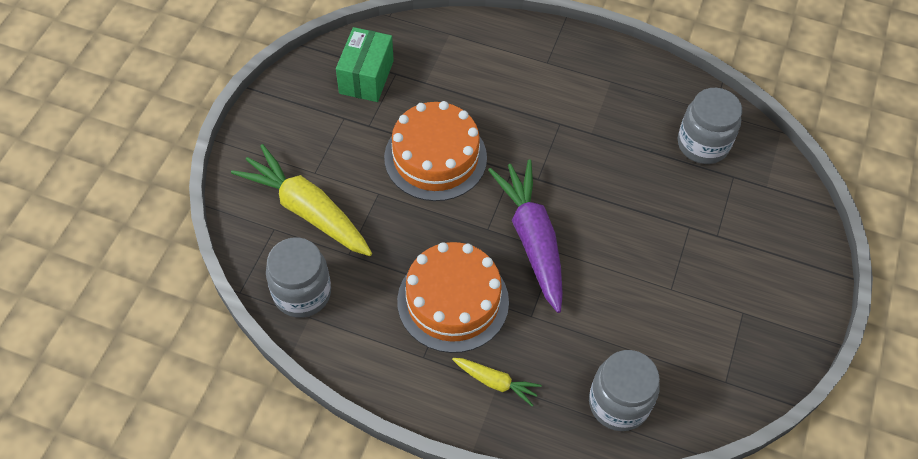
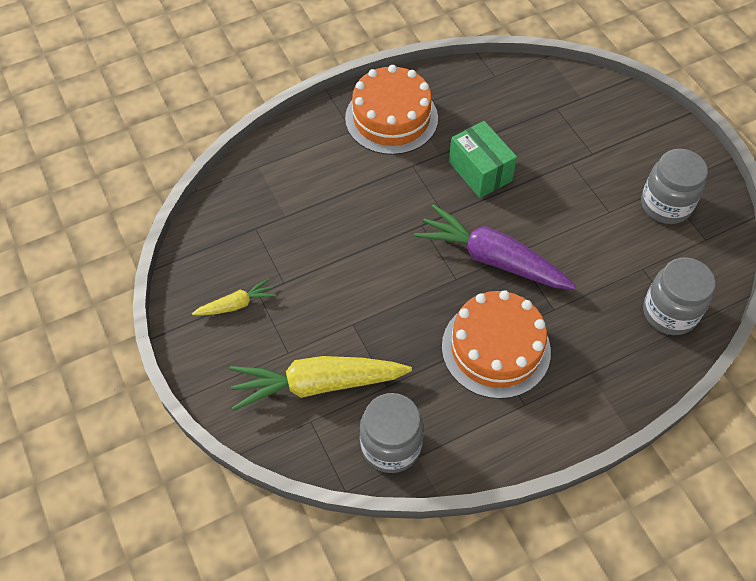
camera: 45 degrees left, 0 degrees up
(366, 77) = (237, 249): green box -> green box (480, 171)
(435, 157) = (360, 262): orange cake -> orange cake (391, 118)
(496, 382) = (588, 374): yellow carrot -> yellow carrot (236, 304)
(702, 144) = (514, 103): grey jar -> grey jar (665, 205)

